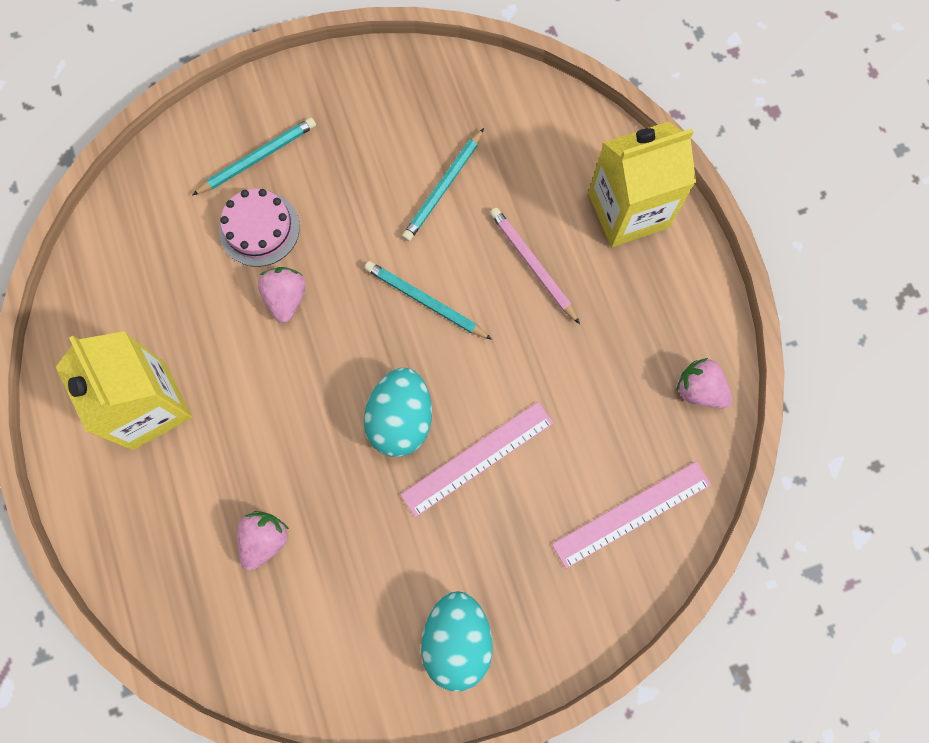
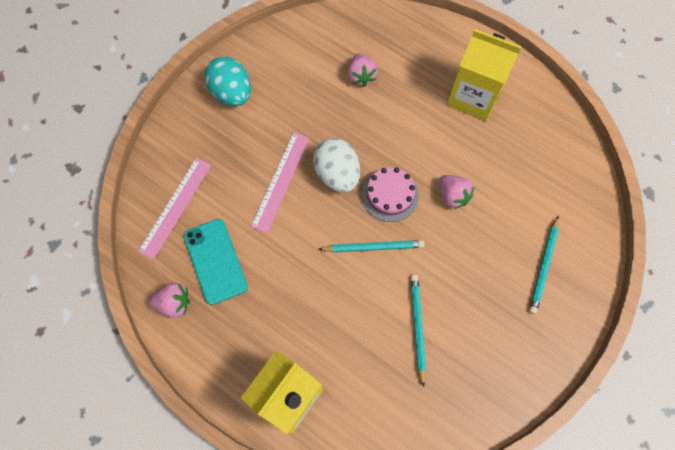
camera: 145 degrees right, 5 degrees down
(259, 228) = (503, 224): pink cake -> pink cake (390, 195)
(401, 419) = (337, 174): turquoise egg -> white egg
(533, 265) = (325, 314): pink pencil -> none
(621, 408) = (215, 261): none -> turquoise phone

